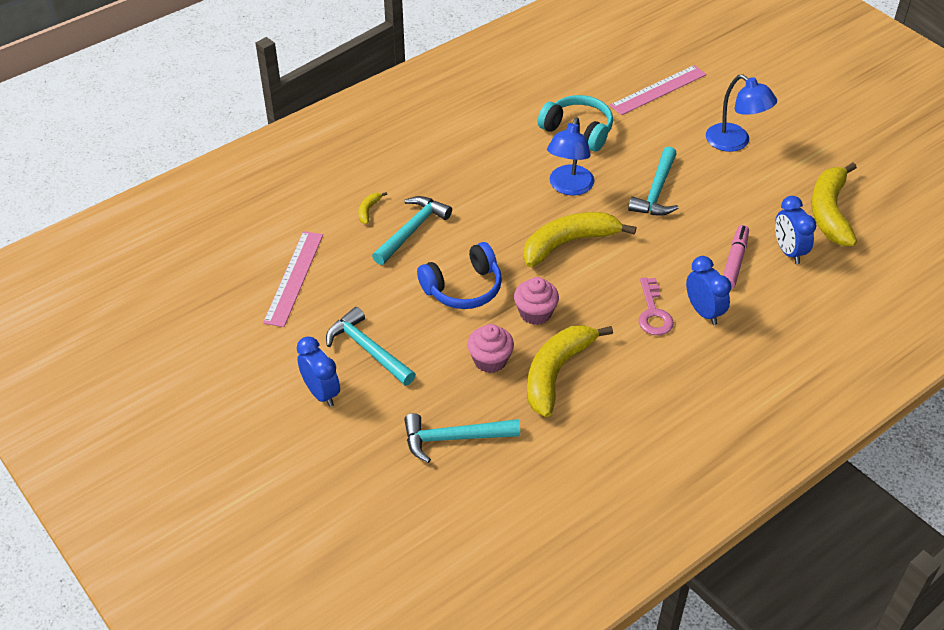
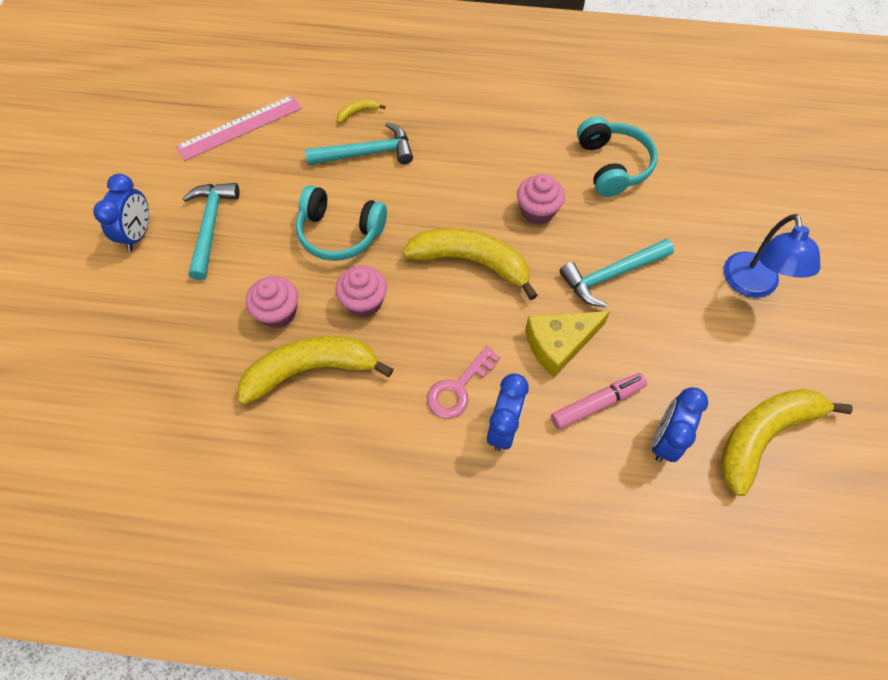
camera: 45 degrees right, 15 degrees up
(454, 438) = (168, 355): turquoise hammer -> none
(463, 288) = (340, 233): blue headphones -> turquoise headphones
(569, 187) = (537, 211): blue lamp -> pink cupcake
(658, 90) = (739, 179): pink ruler -> none
(676, 248) = (559, 344): none -> yellow cheese

